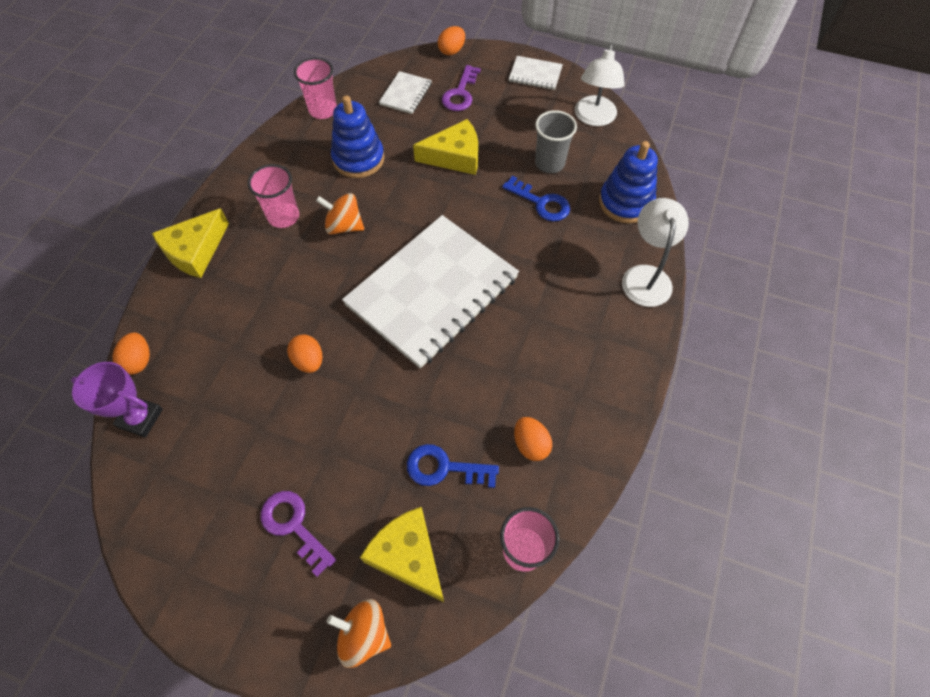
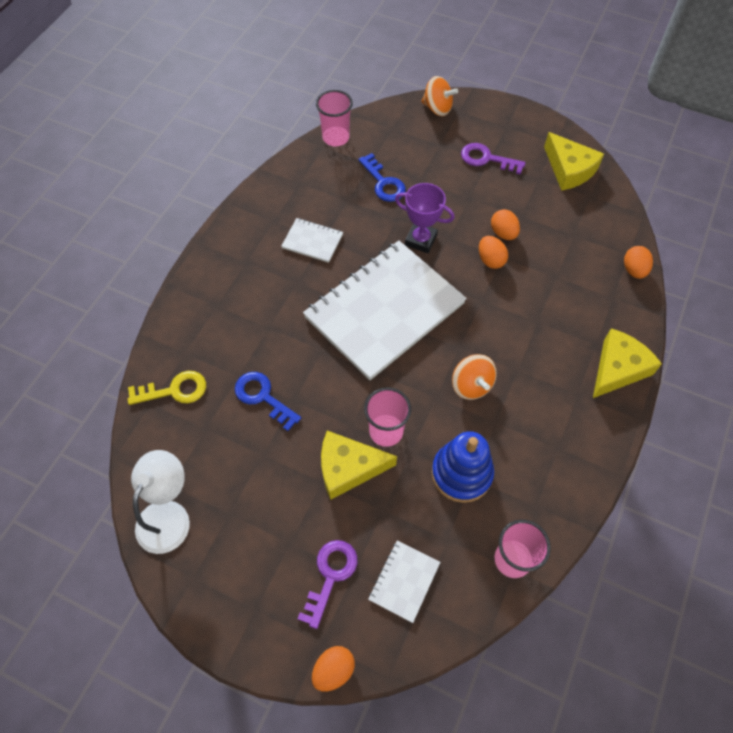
camera: 175 degrees left, 0 degrees up
(140, 418) = (616, 228): purple trophy -> purple trophy (421, 240)
(283, 216) = (536, 401): pink cup -> pink cup (386, 431)
(294, 526) = (487, 159): purple key -> purple key turned 150 degrees clockwise
(344, 226) = (471, 385): orange spinning top -> orange spinning top turned 45 degrees clockwise
(408, 556) = (410, 140): yellow cheese -> yellow cheese (569, 169)
(444, 468) = (383, 183): blue key -> blue key turned 45 degrees clockwise
(530, 444) = (319, 192): orange egg -> orange egg (503, 233)
(535, 74) = (222, 605): white notebook -> white notebook (312, 241)
(549, 163) = (241, 449): grey cup -> none
(625, 202) = (174, 390): blue stacking toy -> yellow key
(646, 276) = (184, 310): white lamp -> none

